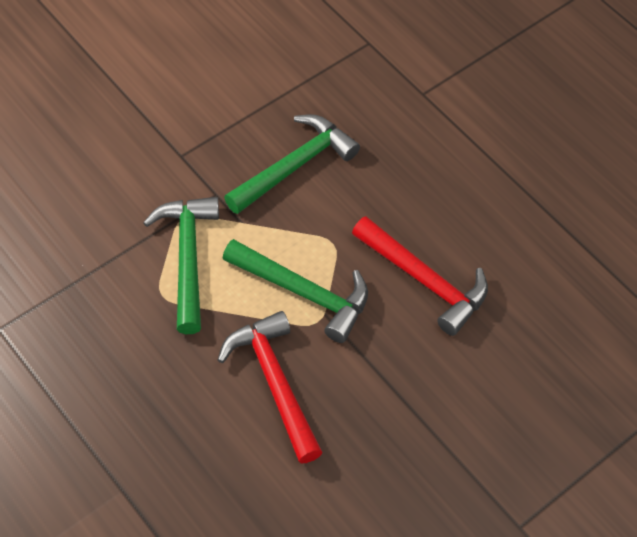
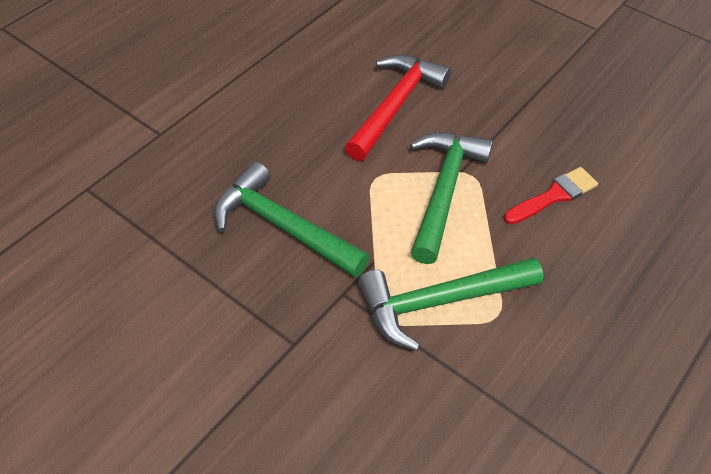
camera: 100 degrees left, 5 degrees down
(274, 383) = (554, 196): red hammer -> red brush

